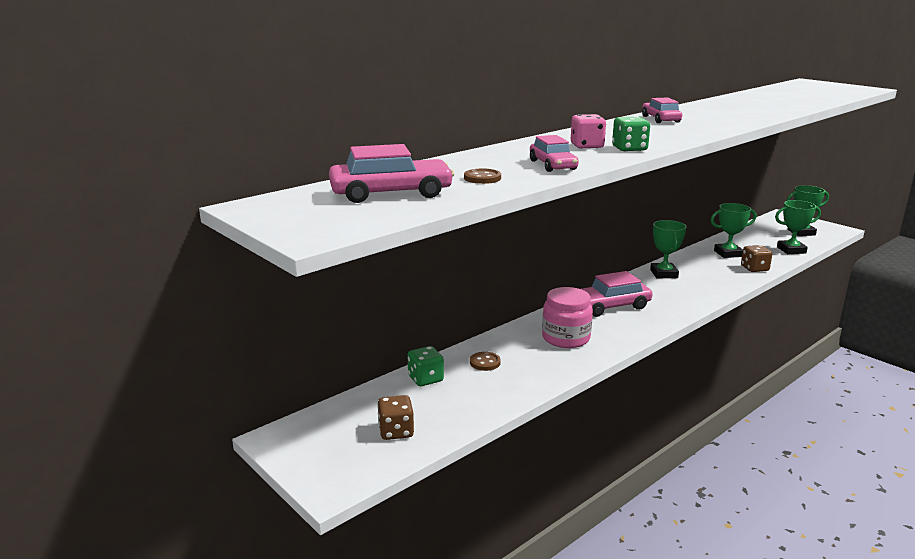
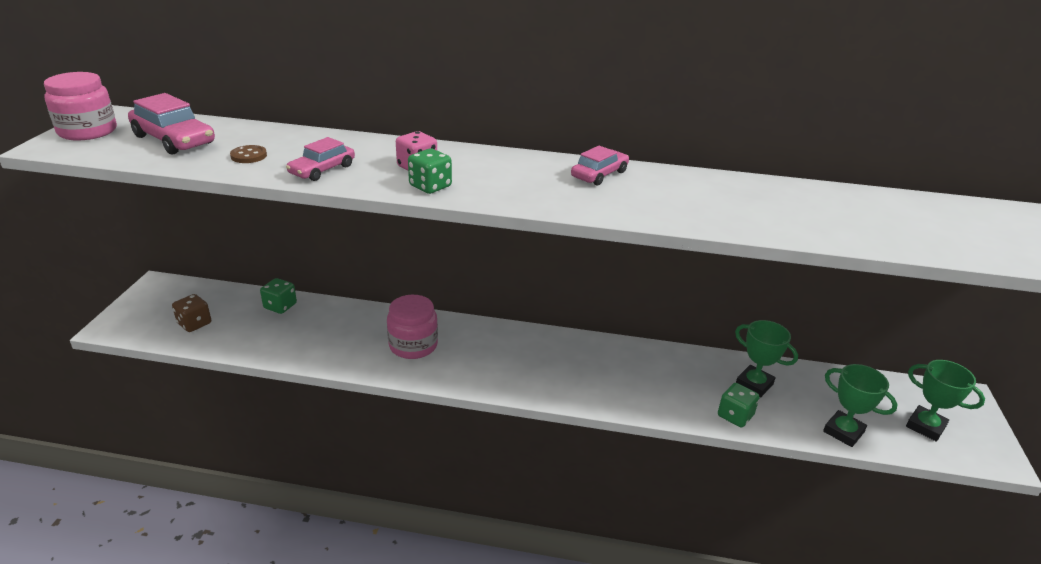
camera: 50 degrees right, 10 degrees up
(294, 218) = (87, 131): none -> pink jar
(485, 362) = (329, 322): brown button -> none
(609, 306) = (508, 347): pink car -> none
(664, 274) = (630, 356): green trophy -> none
(754, 268) = (735, 416): brown dice -> green dice

